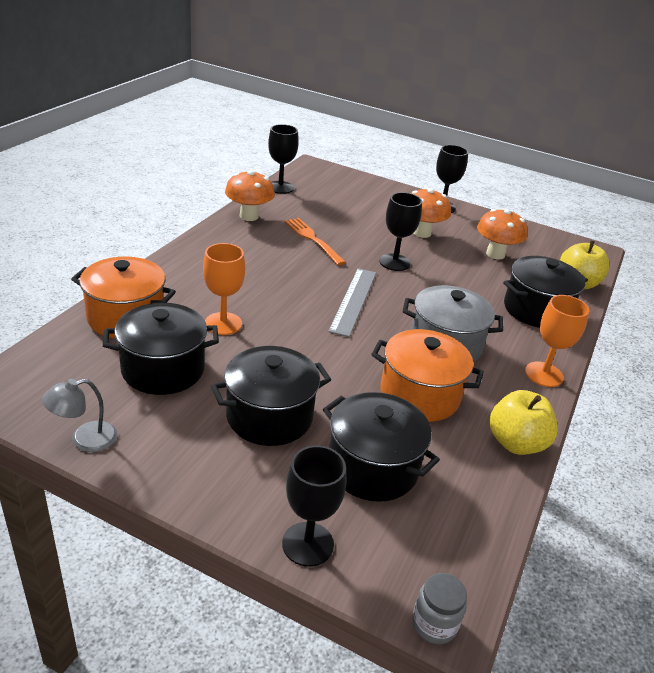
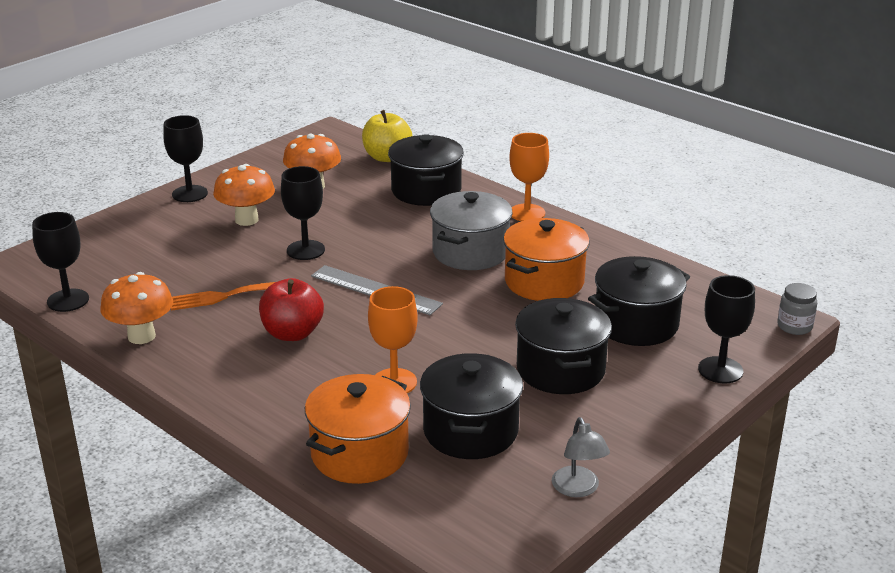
camera: 70 degrees left, 5 degrees down
(274, 271) = (292, 333): none -> red apple
(516, 443) = (614, 249): yellow apple -> none

